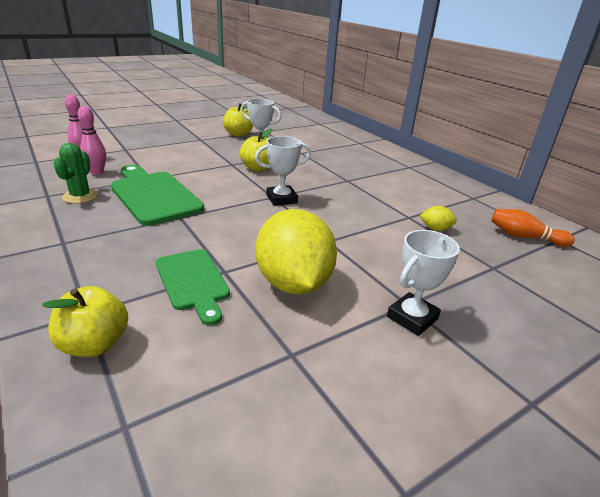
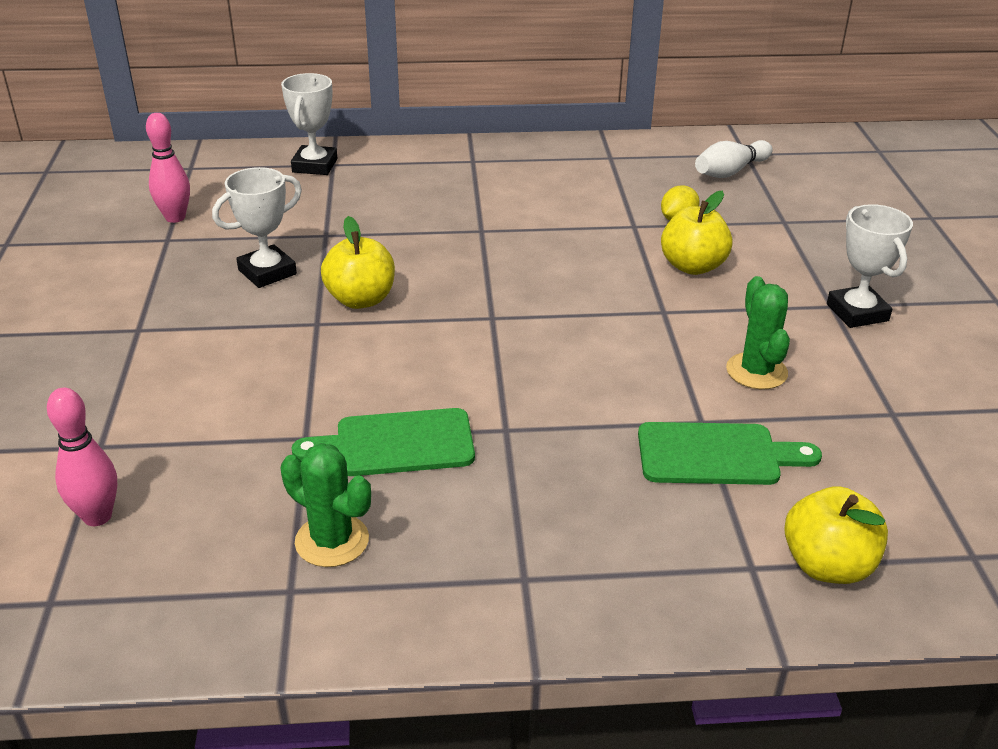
camera: 60 degrees left, 5 degrees up
(97, 172) = (216, 505): pink bowling pin -> pink bowling pin (175, 218)
(154, 195) = (395, 444): green cutting board -> green cutting board, size x0.65
(238, 134) = (155, 275): yellow apple -> yellow apple (692, 266)
(281, 199) = (507, 311): white trophy -> white trophy (315, 165)
(293, 283) = (756, 371): yellow lemon -> green cactus
(524, 237) = (730, 172): orange bowling pin -> white bowling pin

